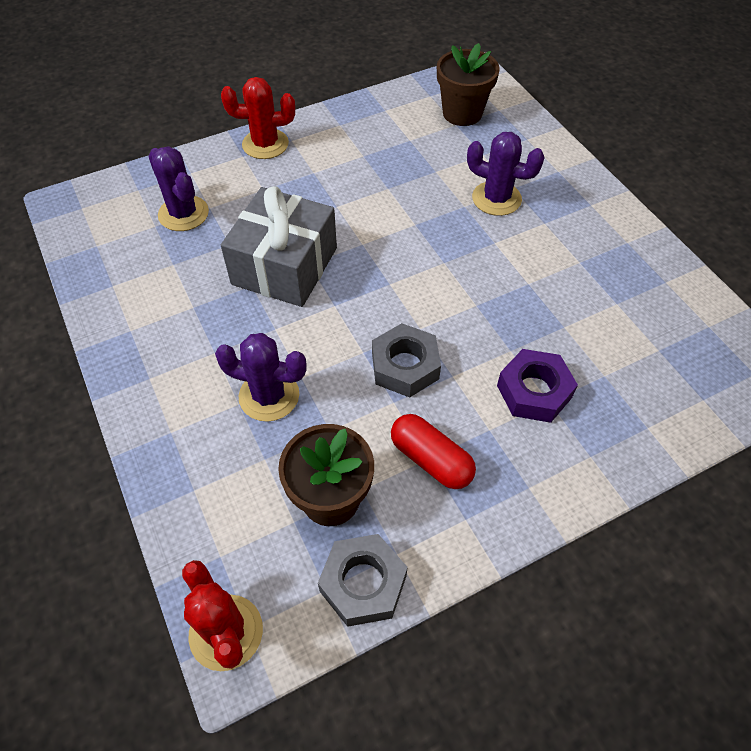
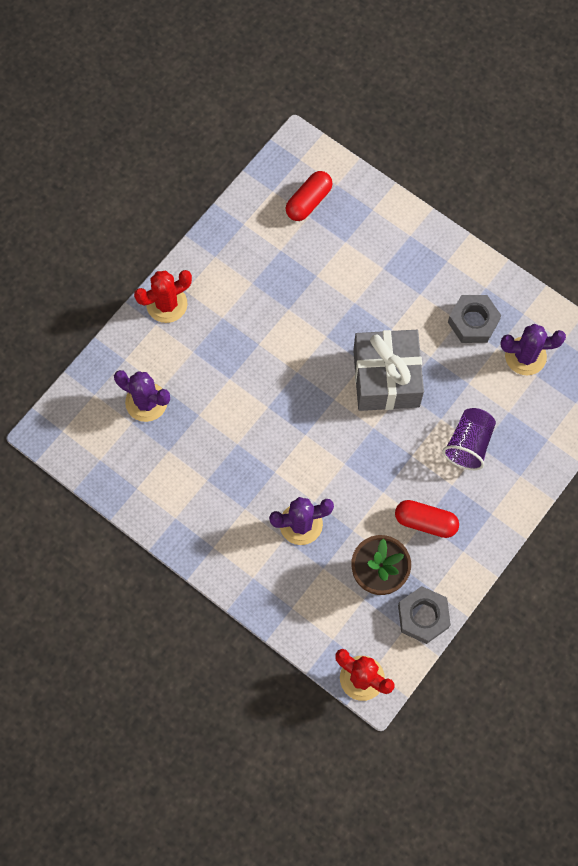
camera: 25 degrees left, 15 degrees up
(284, 266) = (251, 416): grey gift -> grey gift (386, 378)
(405, 366) = (377, 462): grey nut -> grey nut (473, 322)
(462, 113) = (308, 201): brown flower pot -> red capsule
(496, 198) = (375, 285): purple cactus -> purple cactus (525, 356)
(534, 391) = (468, 444): purple nut -> purple cup

